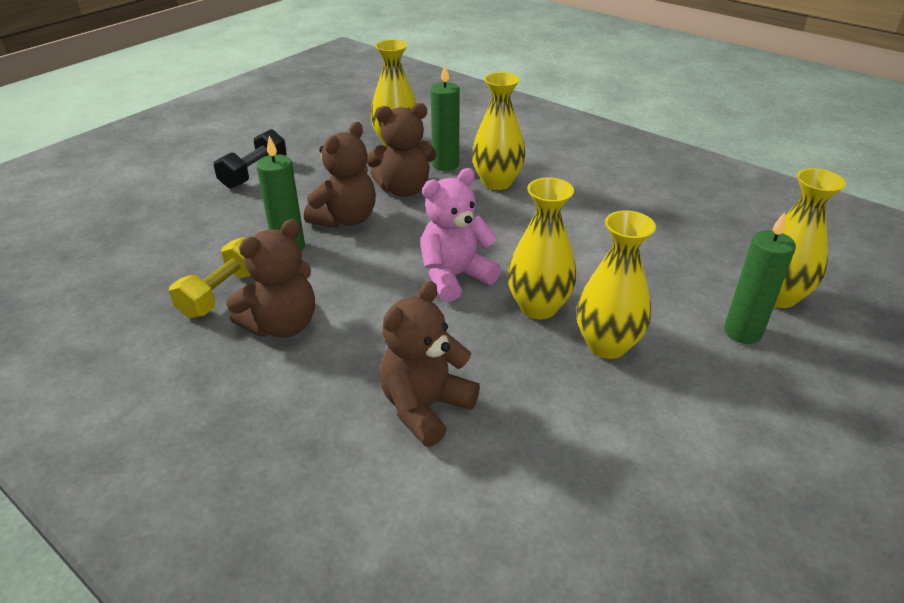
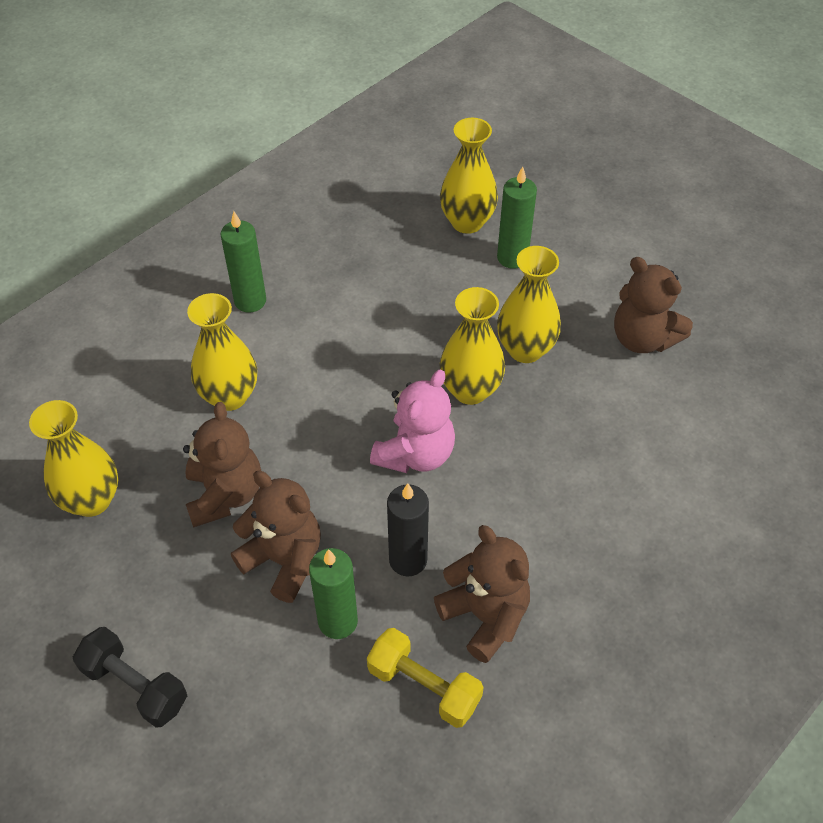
camera: 85 degrees left, 15 degrees up
(342, 278) = (408, 560): none -> black candle
(425, 407) = (601, 490): brown teddy bear -> brown teddy bear (643, 338)
(445, 165) = (172, 446): green candle -> green candle (250, 301)
(455, 277) = (415, 454): pink teddy bear -> pink teddy bear turned 120 degrees counterclockwise

